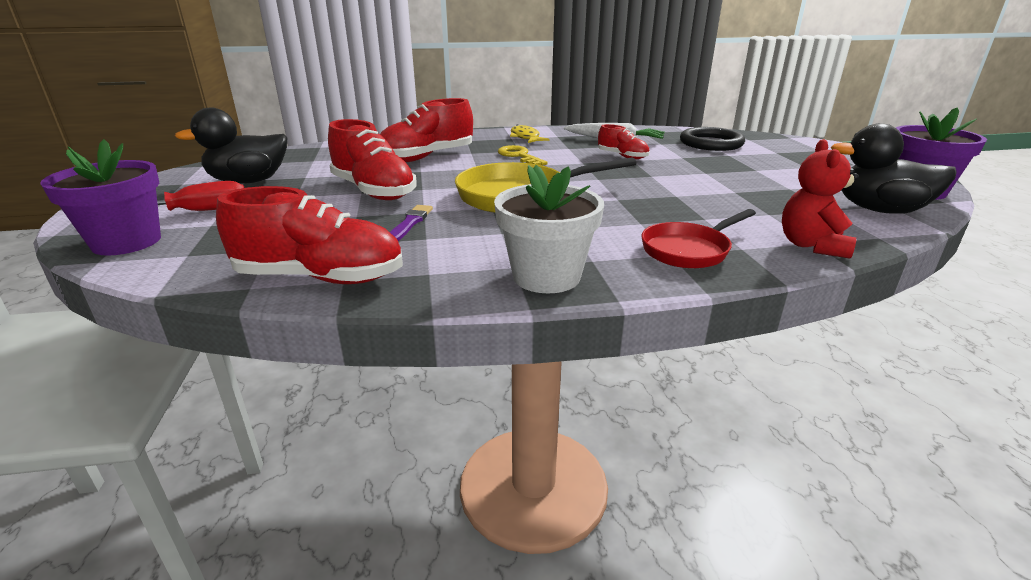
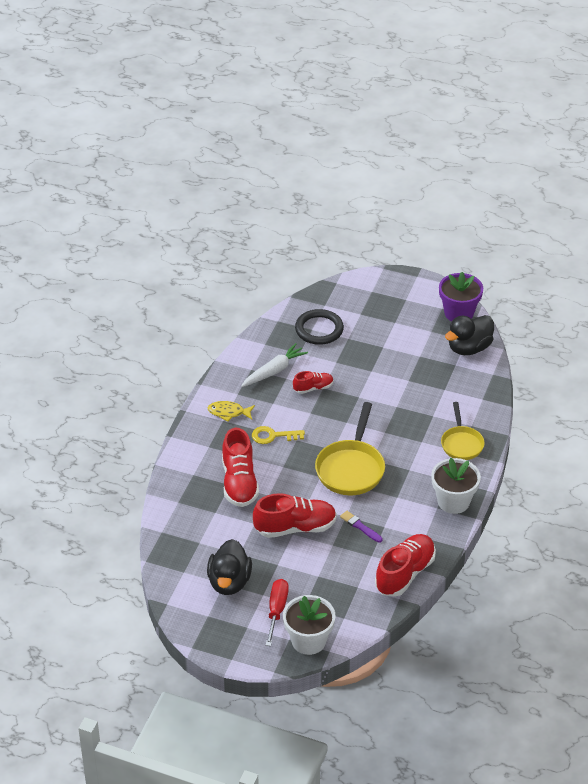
camera: 60 degrees left, 15 degrees up
(126, 242) = (308, 641): purple flower pot -> white flower pot
(689, 250) = (461, 443): red pan -> yellow pan
(811, 246) = (485, 402): red teddy bear -> none

